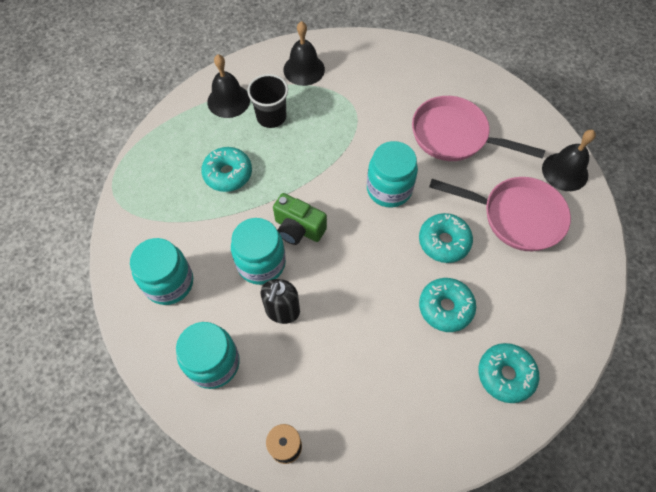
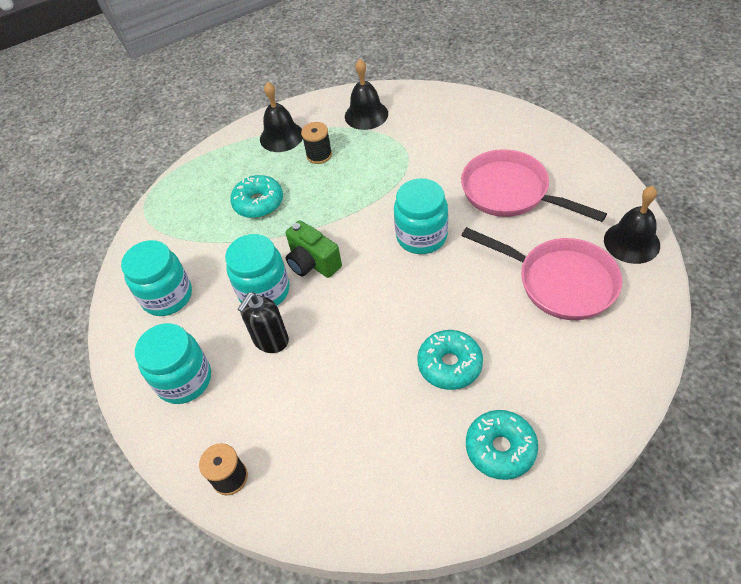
camera: 20 degrees right, 10 degrees down
(271, 117) = (319, 155): black cup -> black spool
(444, 242) = (467, 297): turquoise donut -> none

